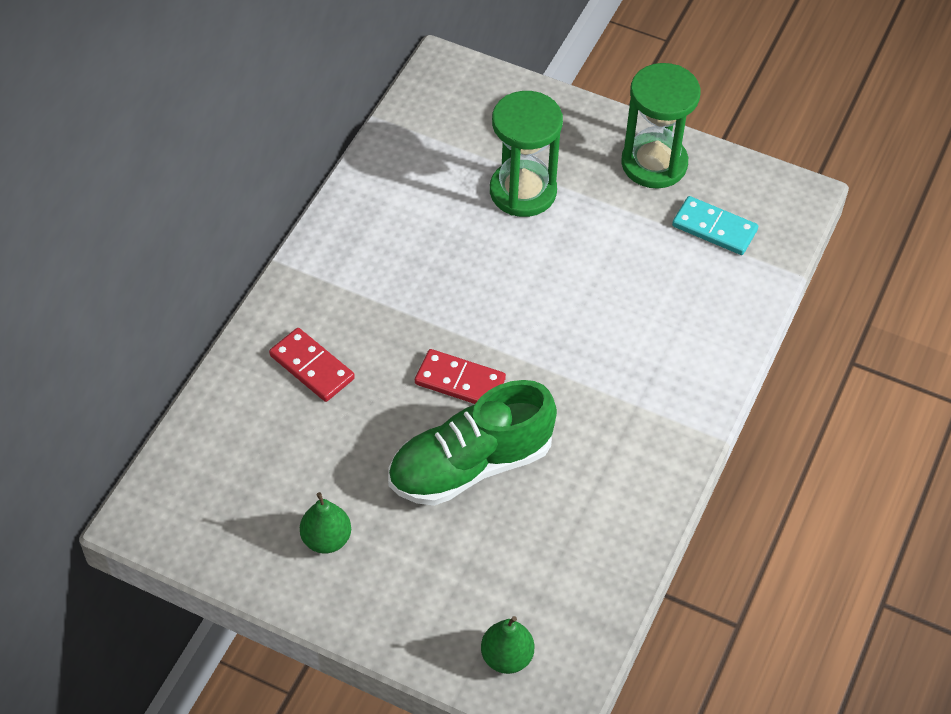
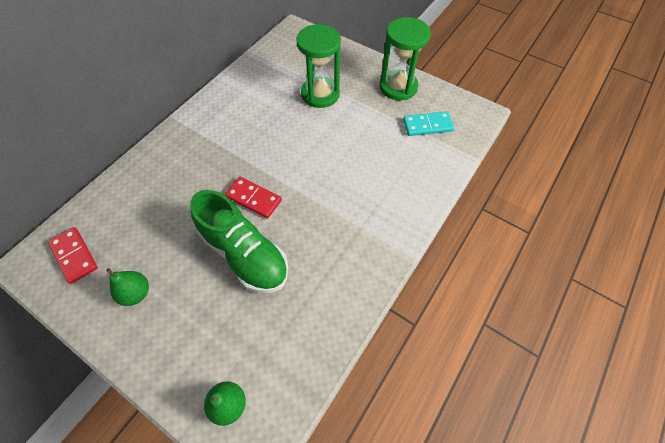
camera: 10 degrees right, 5 degrees up
(311, 367) = (168, 179): red domino -> red domino (74, 256)
(470, 465) = (244, 254): green shoe -> green shoe turned 120 degrees counterclockwise
(714, 228) = (427, 125): turquoise domino -> turquoise domino turned 45 degrees counterclockwise

